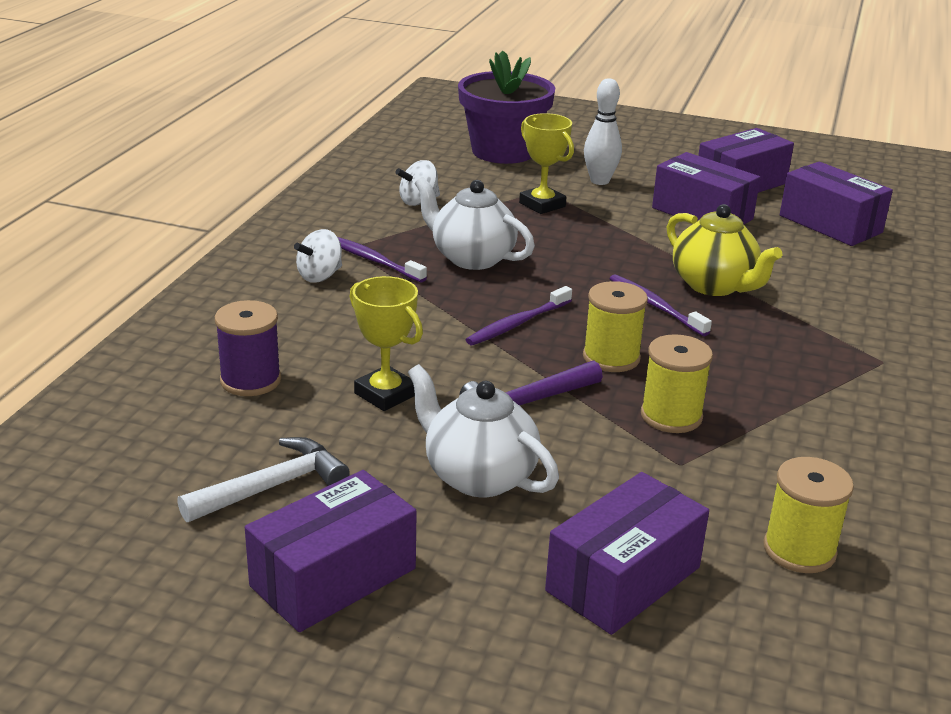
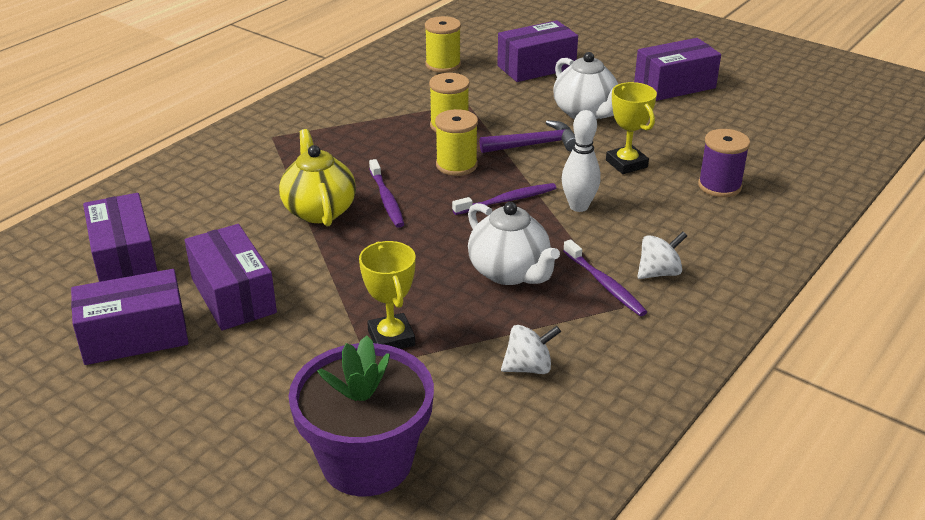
camera: 160 degrees left, 5 degrees up
(272, 487) = (704, 124): white hammer -> none
(599, 181) = (291, 370): white bowling pin -> white bowling pin (578, 206)

